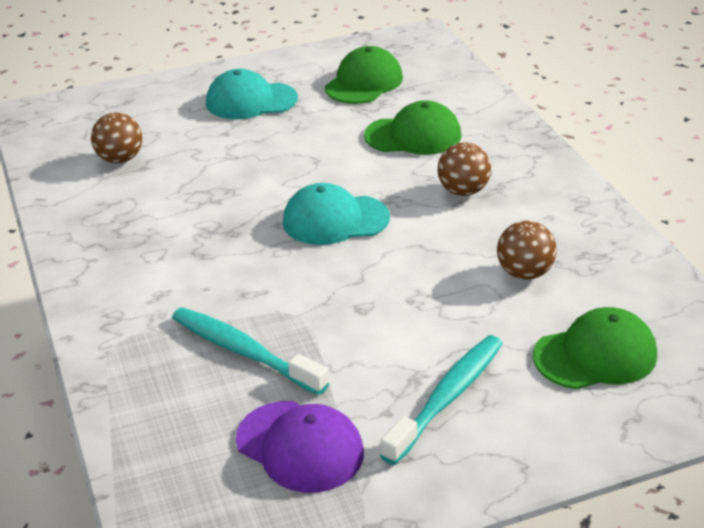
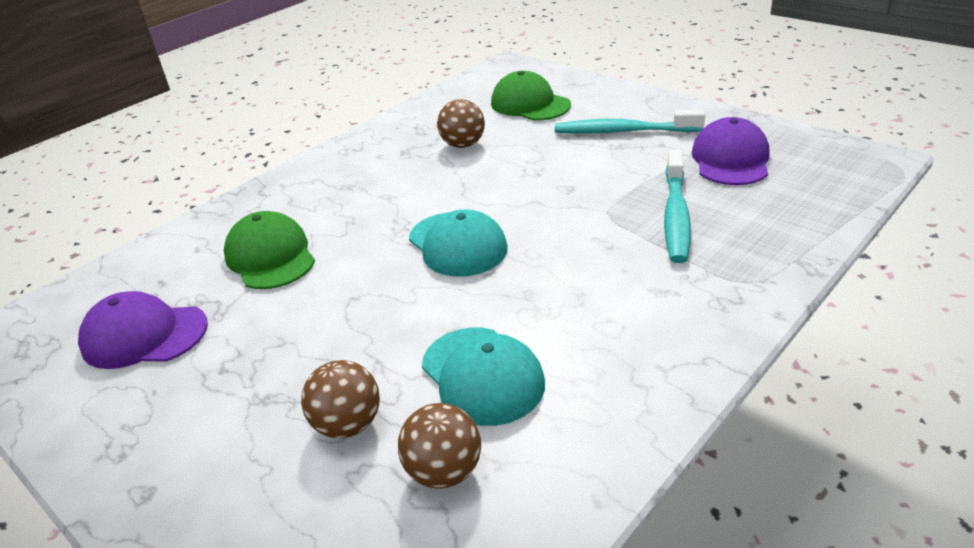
camera: 115 degrees left, 0 degrees up
(251, 101) = (220, 416): turquoise cap -> turquoise cap (482, 375)
(364, 83) = (144, 335): green cap -> purple cap
(463, 191) = (364, 199): brown ball -> brown ball (348, 425)

